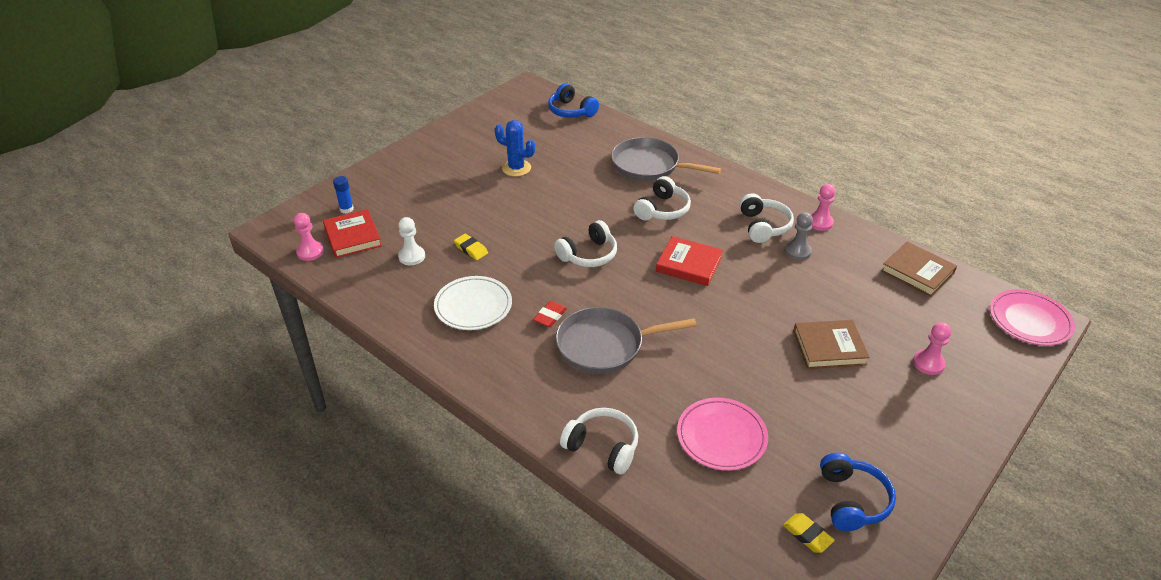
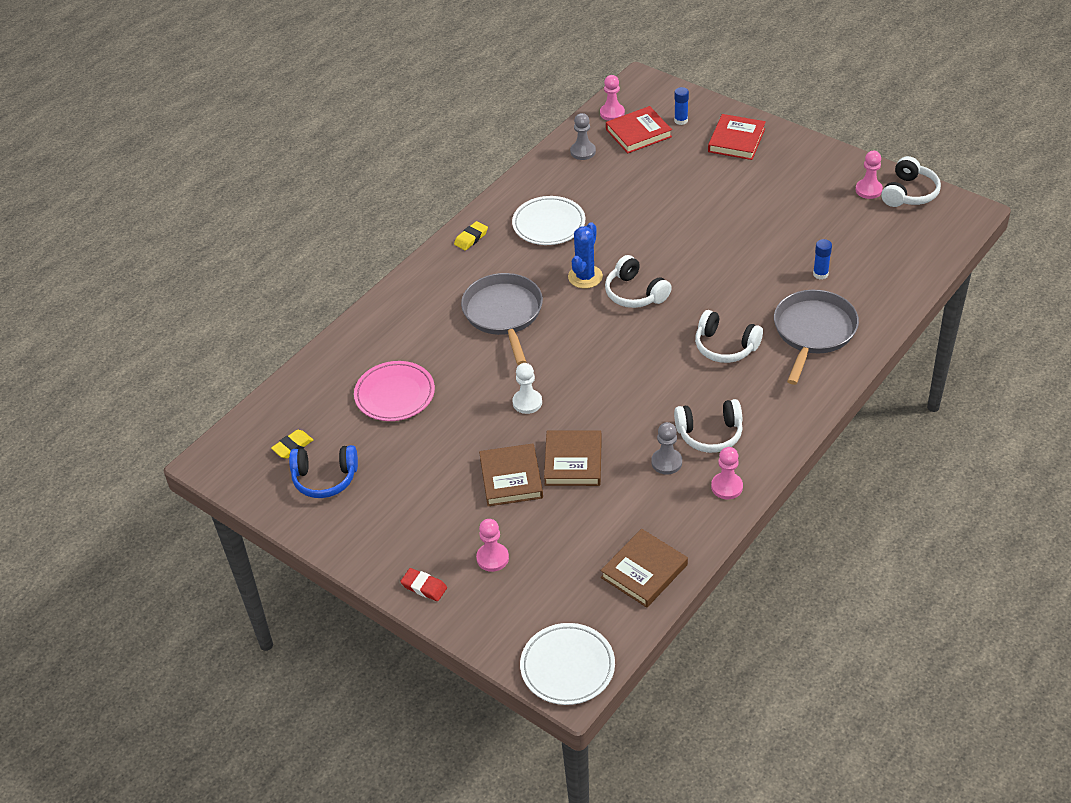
camera: 90 degrees right, 5 degrees up
(365, 276) = (583, 152): none -> grey pawn
(412, 256) = (614, 175): white pawn -> white pawn (527, 402)
(471, 249) = (631, 211): yellow eraser -> yellow eraser (471, 238)
(487, 123) = (868, 190): none -> pink pawn
(516, 168) = (780, 224): blue cactus -> blue cactus (585, 277)
(550, 316) = (539, 275): red eraser -> red eraser (424, 587)
(571, 111) = (920, 256): blue headphones -> none
(582, 155) = (820, 274): none -> blue glue stick
(602, 447) = (384, 320): white headphones -> white headphones (909, 193)
(689, 264) = (630, 370): red book -> red book (736, 140)
(803, 306) = (573, 461): none -> brown book
(1029, 321) = (567, 667): pink plate -> white plate

